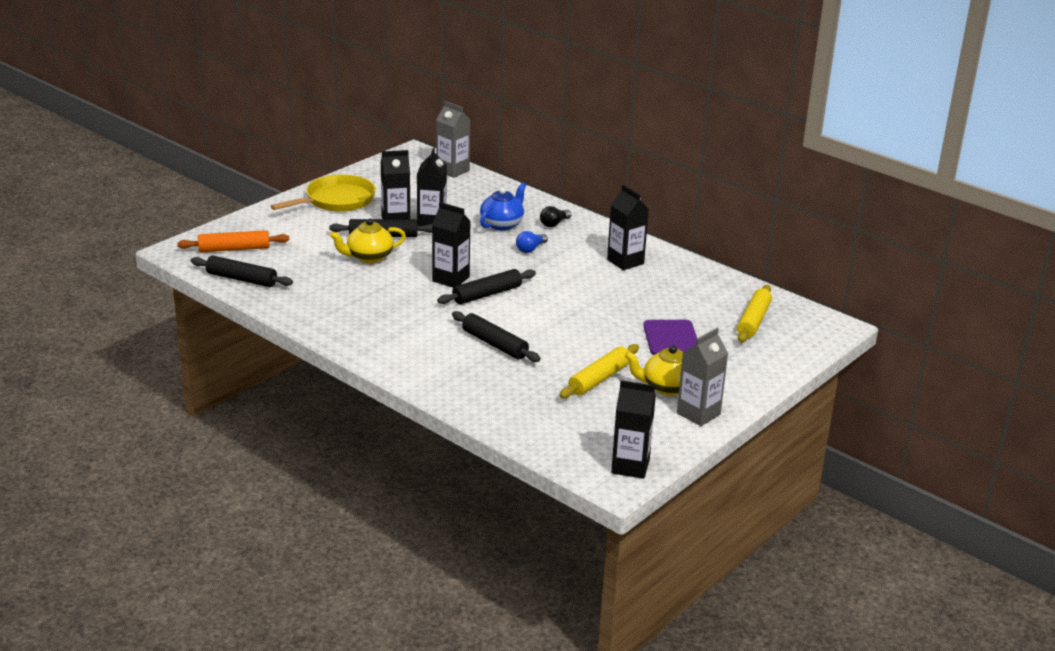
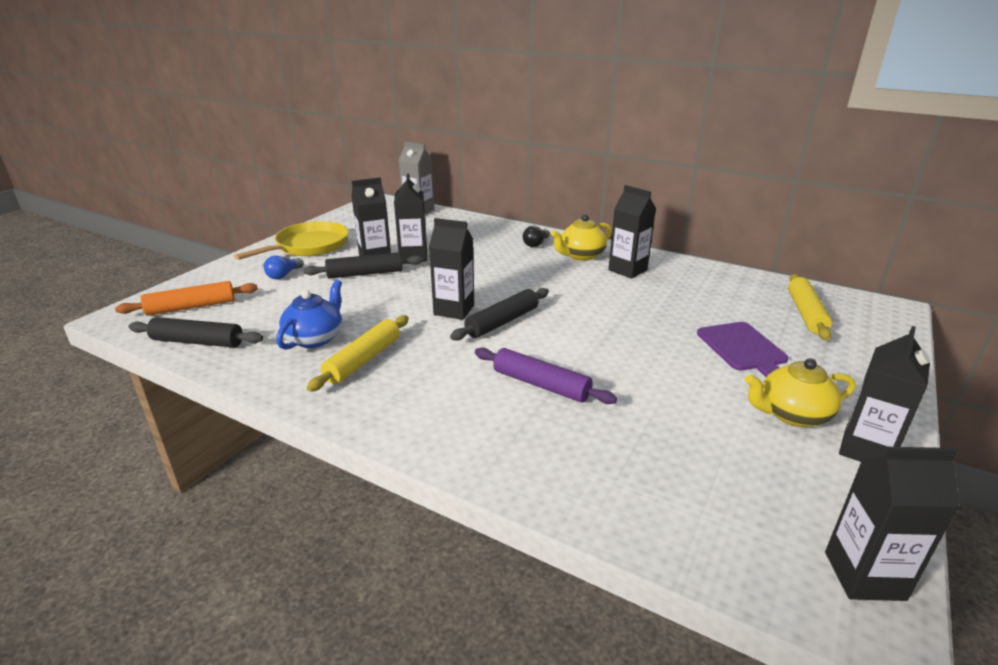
camera: 10 degrees left, 0 degrees up
(368, 257) = (353, 297): yellow teapot -> yellow teapot (581, 256)
(495, 344) = (541, 384): black rolling pin -> purple rolling pin
(502, 224) = (485, 249): blue teapot -> blue teapot (315, 338)
(530, 249) = (525, 269): blue light bulb -> blue light bulb (284, 275)
(599, 379) = (701, 415): yellow rolling pin -> yellow rolling pin (363, 360)
(698, 414) = (866, 450): grey carton -> black carton

